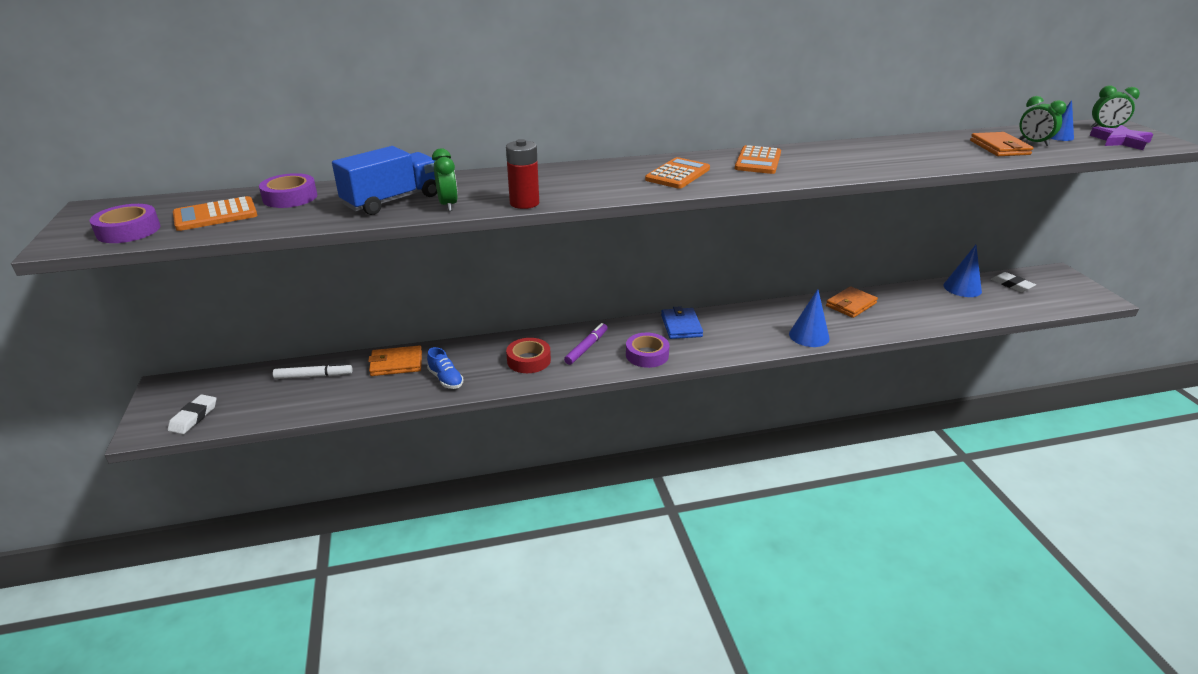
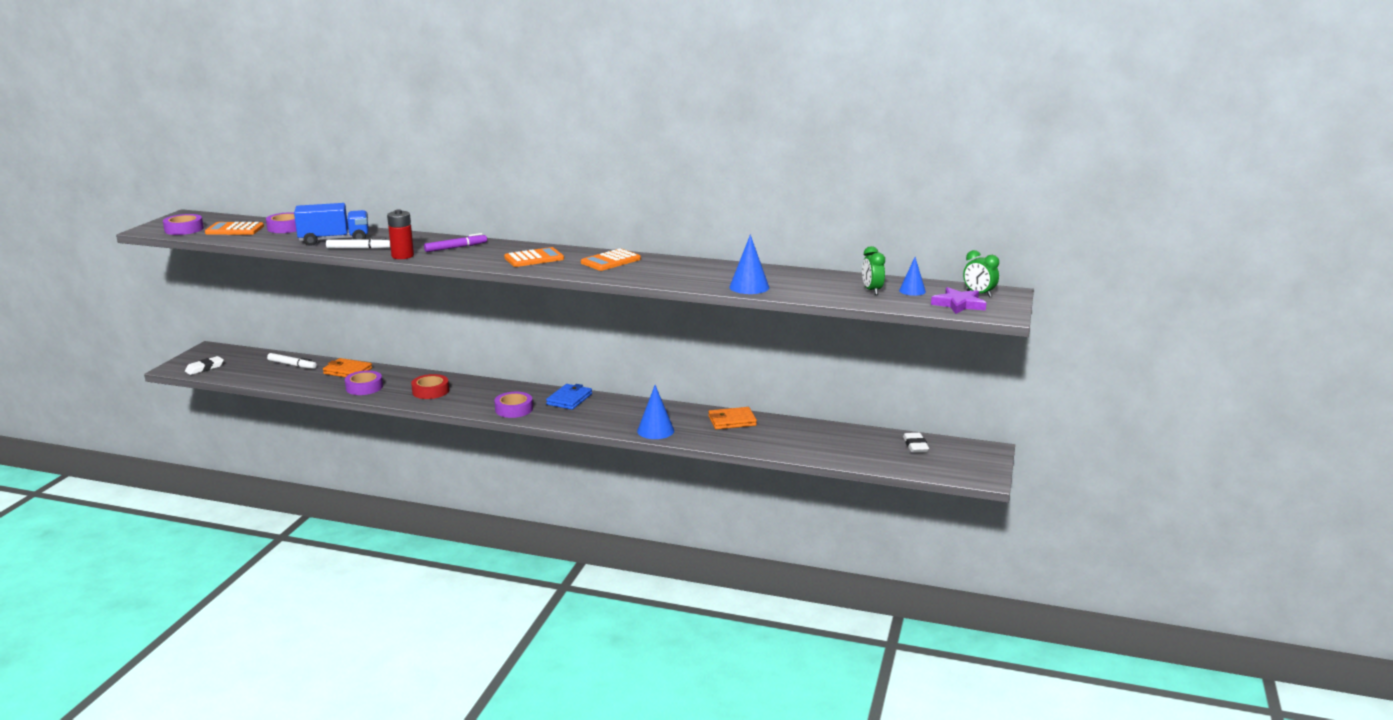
camera: 30 degrees right, 10 degrees down
(446, 379) = (364, 387): blue shoe -> purple tape
(448, 205) = (359, 248): green clock -> white marker
(586, 348) = (480, 394): purple marker -> purple marker (456, 248)
(962, 288) = (860, 436): blue cone -> blue cone (749, 287)
(999, 148) = (829, 288): orange wallet -> none

